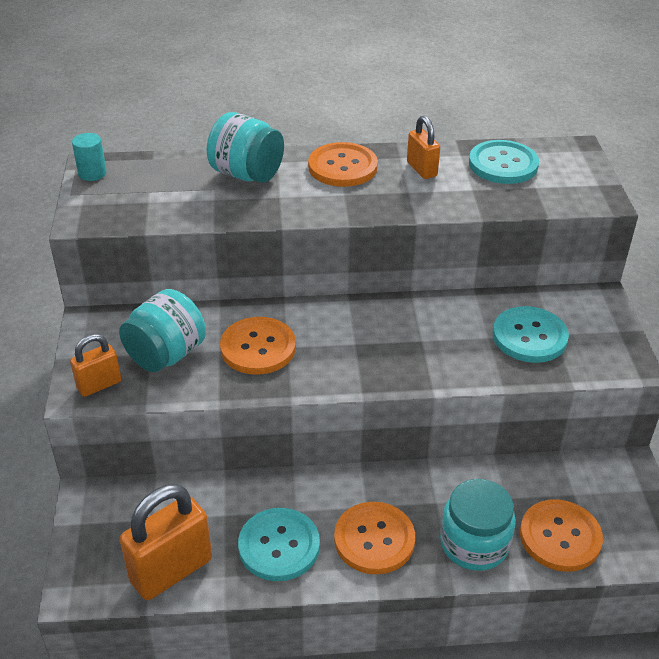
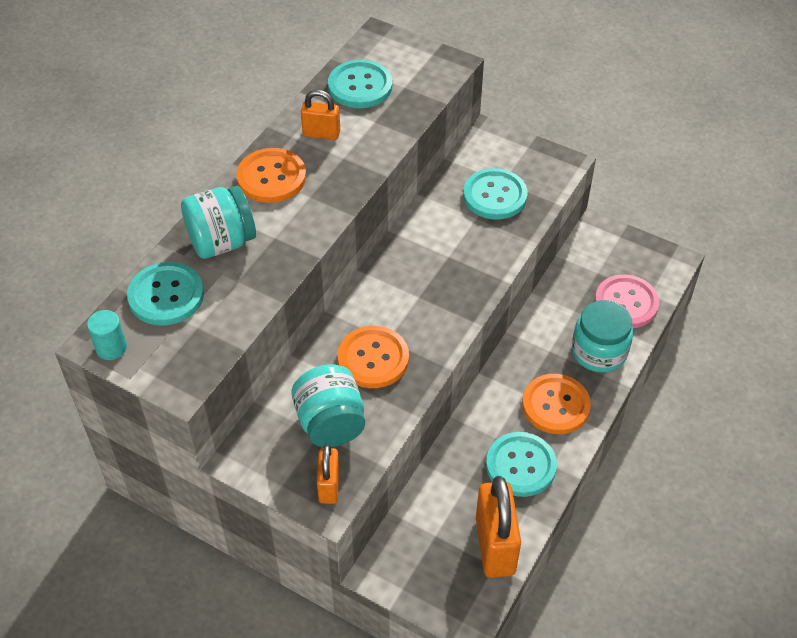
camera: 55 degrees left, 10 degrees up
(166, 174) = (166, 295): none -> turquoise button
(560, 537) = (626, 303): orange button -> pink button

